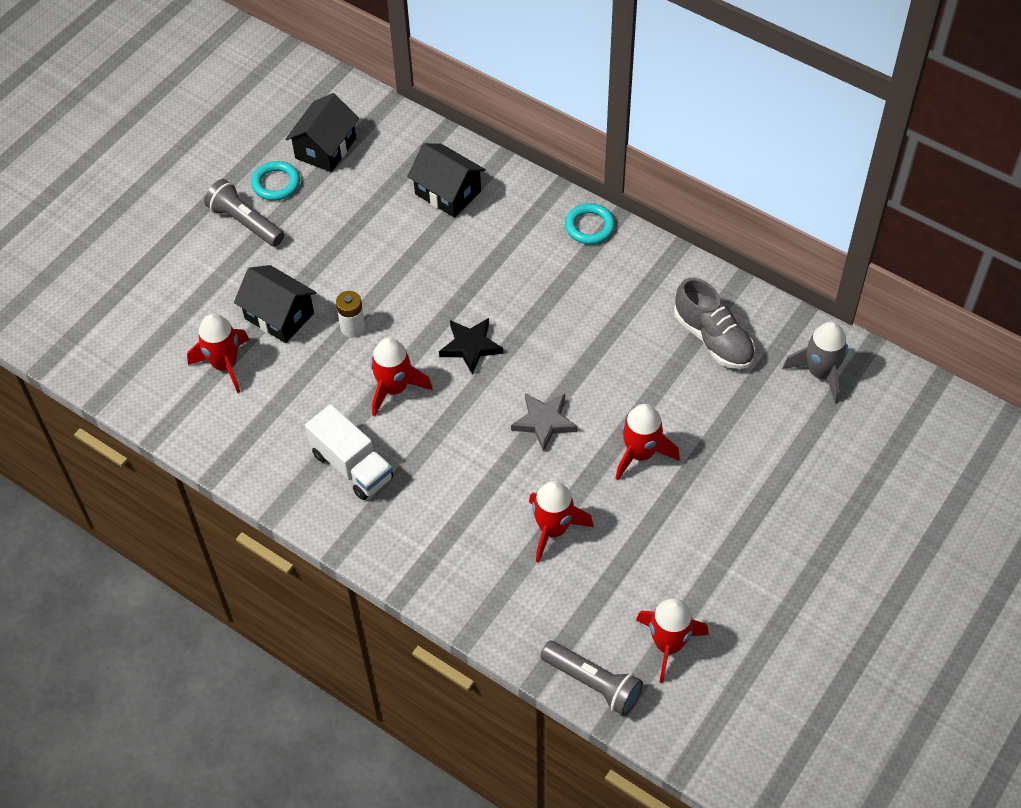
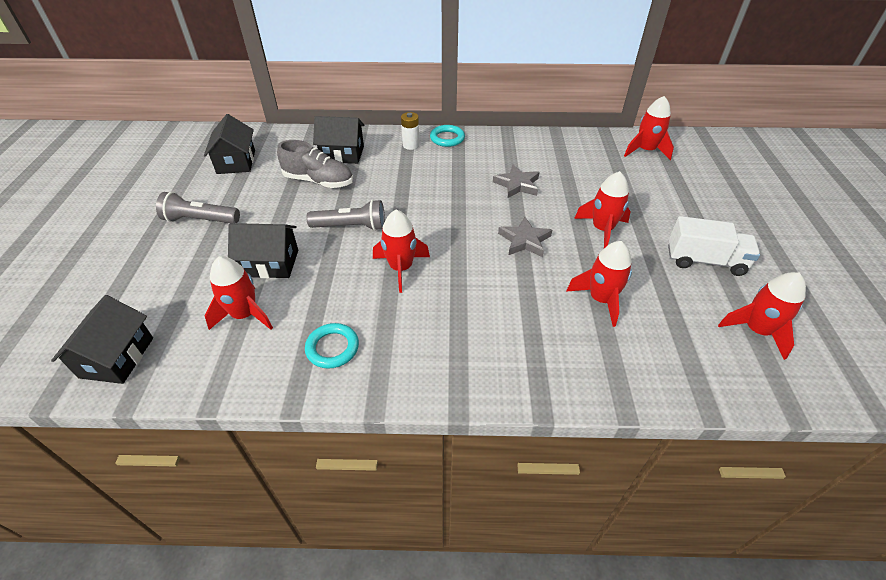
camera: 35 degrees left, 10 degrees down
(106, 353) = (117, 357): none -> black house
(276, 183) = (211, 191): turquoise ring -> turquoise ring (332, 348)
(352, 466) = (413, 334): white truck -> white truck (705, 261)
(353, 327) = (336, 246): white battery -> white battery (411, 145)
(470, 346) = (433, 221): black star -> none
(593, 683) = (748, 389): grey flashlight -> grey flashlight (351, 227)
(607, 343) = (517, 184): none -> grey star
(713, 339) = (573, 159): grey shoe -> grey shoe (319, 181)
(820, 373) = (645, 150): grey rocket -> red rocket

